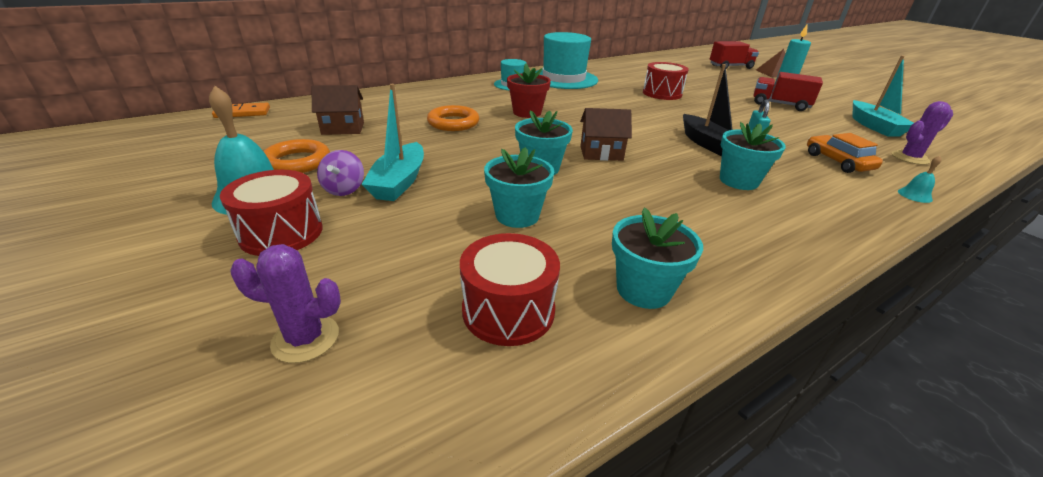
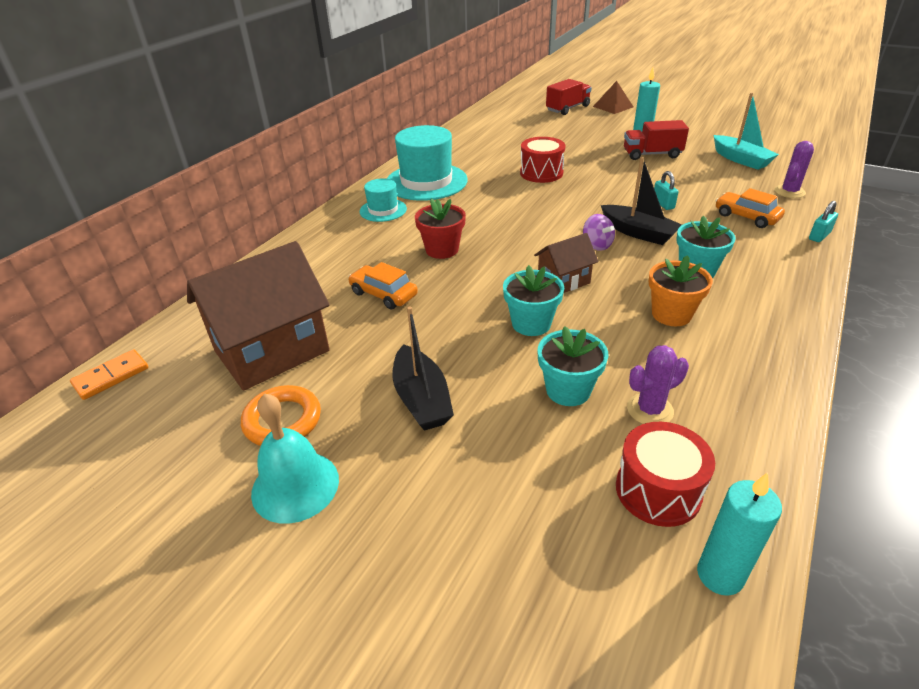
camera: 25 degrees left, 5 degrees up
(281, 233) = (384, 514): red drum -> none
(305, 339) = (542, 601): purple cactus -> purple cactus (650, 410)
(343, 128) = (272, 351): brown house -> brown house, size x1.97
(344, 189) = (379, 433): purple spinning top -> purple spinning top (597, 245)
(399, 182) = (421, 399): turquoise boat -> black boat
(453, 123) = (383, 294): orange ring -> orange car
(484, 403) = (720, 575): none -> turquoise candle
(643, 290) = (727, 421): turquoise flower pot -> none
(677, 200) = (671, 314): none -> orange flower pot
(914, 195) = (819, 236): turquoise bell -> turquoise padlock

